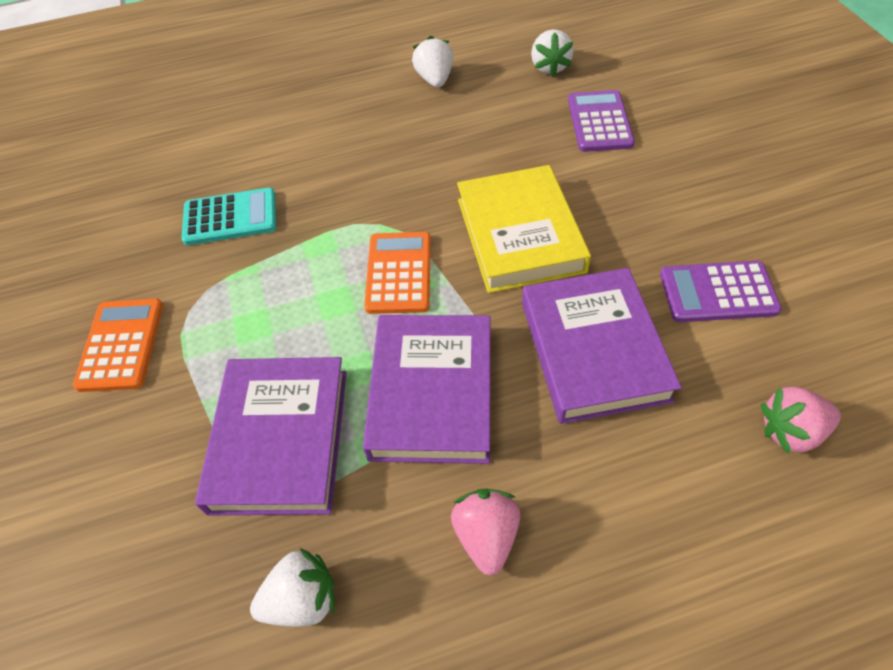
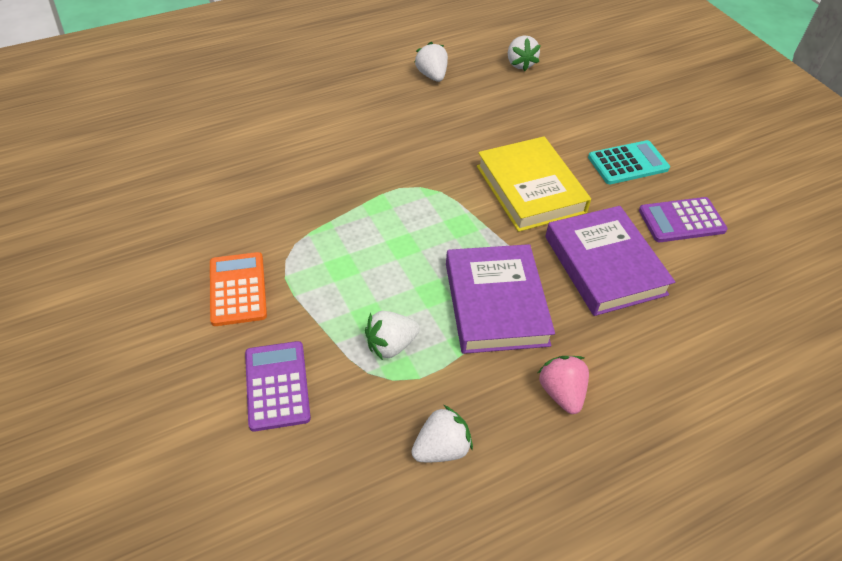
camera: 15 degrees left, 5 degrees down
(230, 217) = (296, 188): turquoise calculator -> turquoise calculator (628, 163)
(280, 439) = (391, 345): purple book -> white strawberry
(399, 273) = (446, 221): orange calculator -> none
(599, 122) = (568, 104): purple calculator -> purple calculator (277, 385)
(790, 431) = (749, 307): pink strawberry -> none

